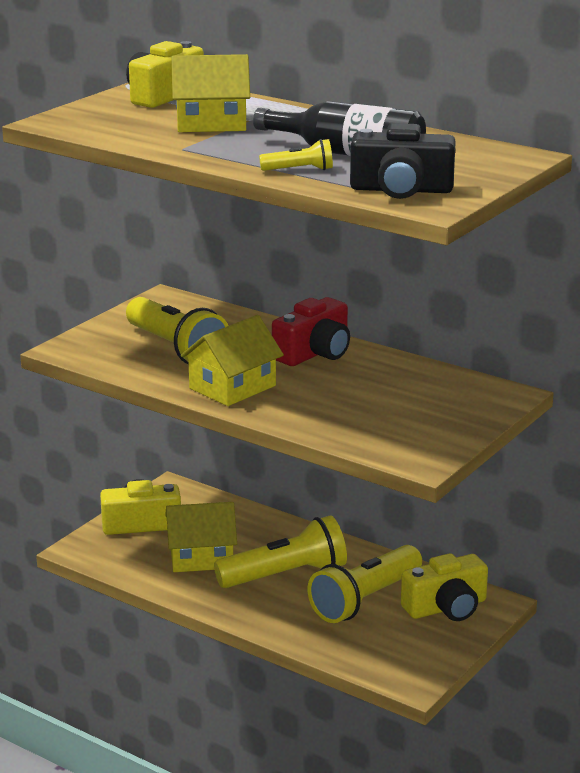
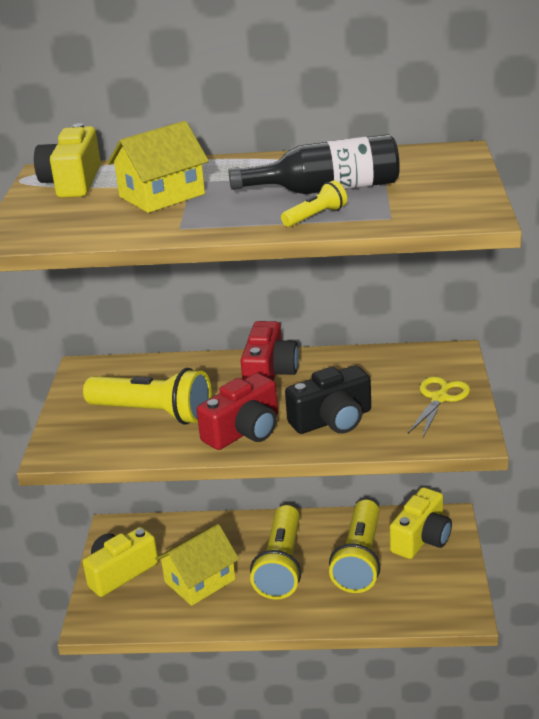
camera: 30 degrees left, 5 degrees up
(232, 387) = (244, 431): yellow house -> red camera
(286, 575) = (281, 566): yellow flashlight -> yellow flashlight turned 150 degrees clockwise
(401, 190) = (427, 209): black camera -> black camera (332, 420)
(440, 423) = (439, 398): none -> yellow scissors

